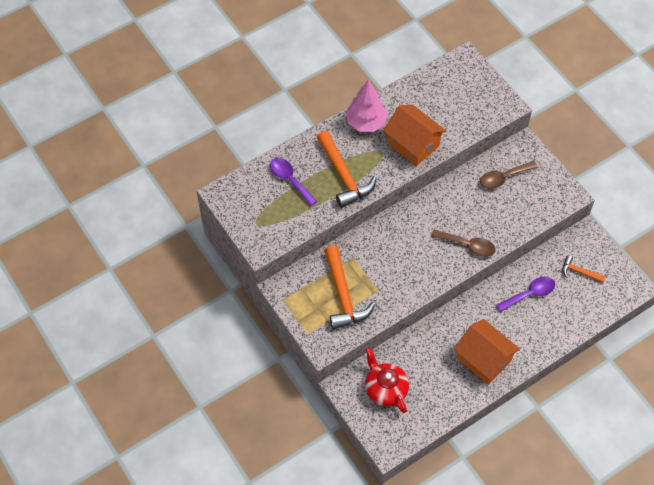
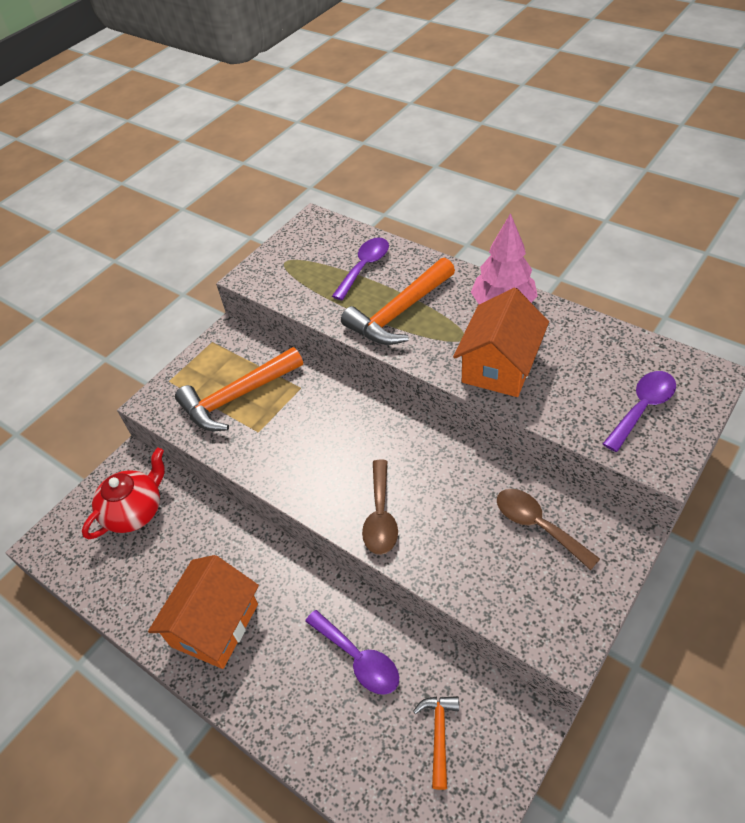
camera: 75 degrees right, 10 degrees down
(471, 96) = (642, 408): none -> purple spoon

